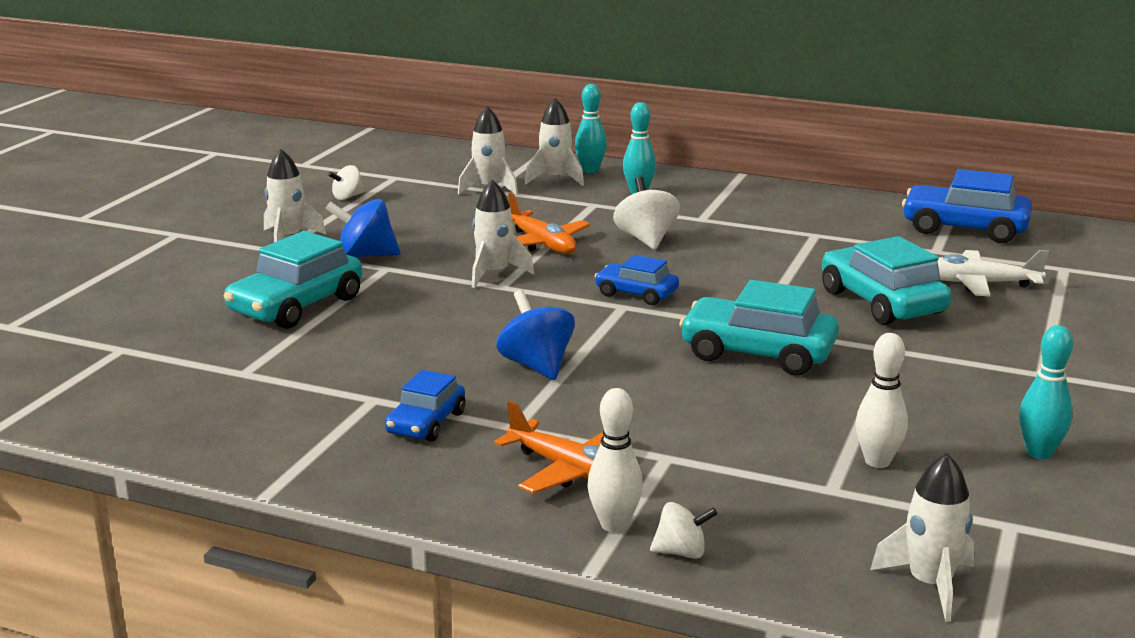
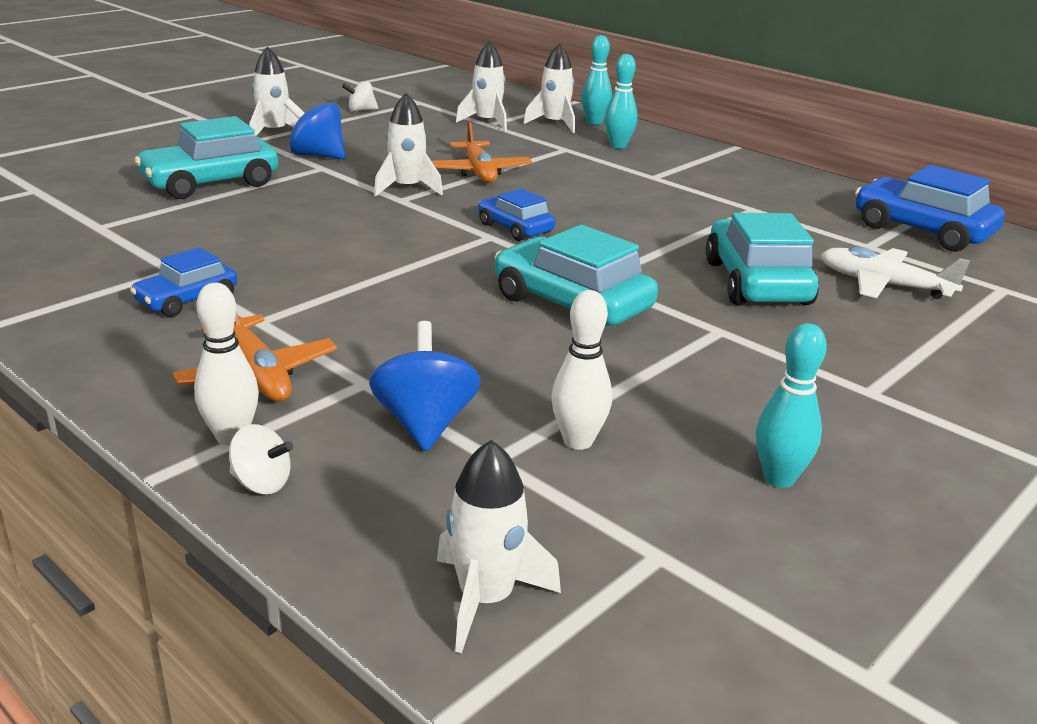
camera: 20 degrees right, 5 degrees up
(536, 366) = (347, 271): blue spinning top -> blue spinning top (425, 423)
(646, 239) = (579, 184): white spinning top -> none

